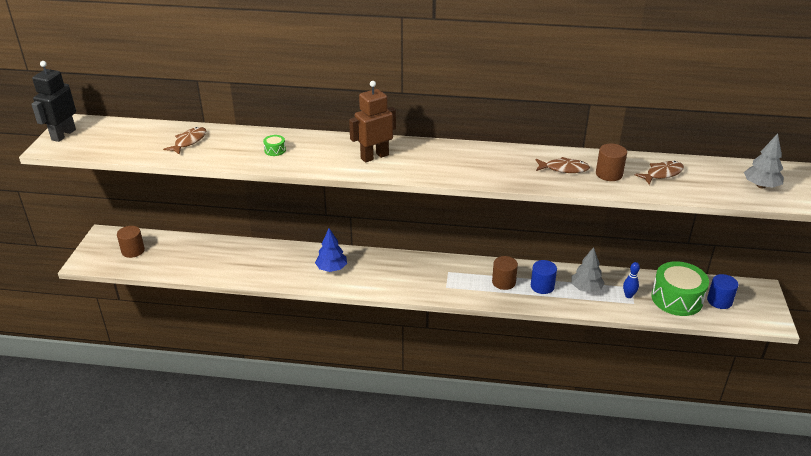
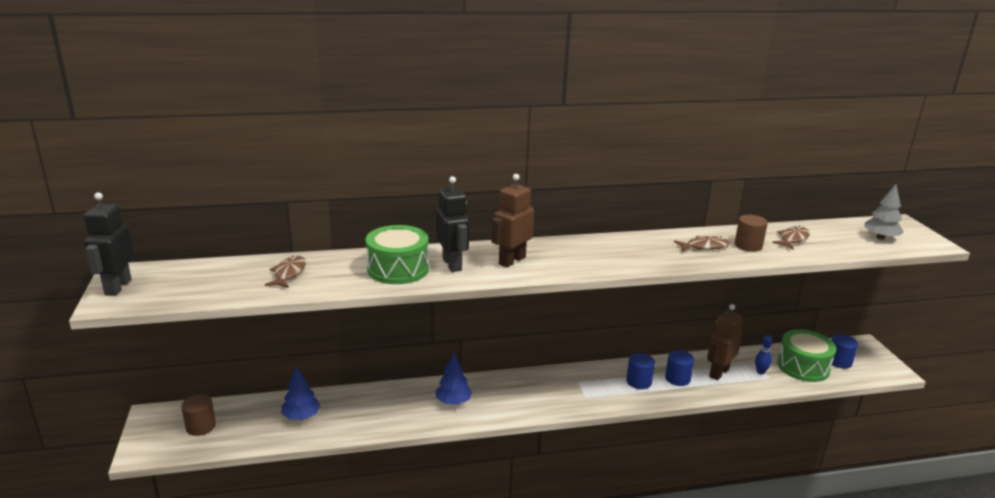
camera: 20 degrees left, 10 degrees down
(208, 257) = (301, 416): none -> blue tree
(275, 150) = (398, 269): green drum -> green drum, size x2.48
(322, 153) = (452, 264): none -> black robot
(503, 282) = (639, 381): brown cylinder -> blue cylinder
(586, 288) = (718, 373): grey tree -> brown robot

